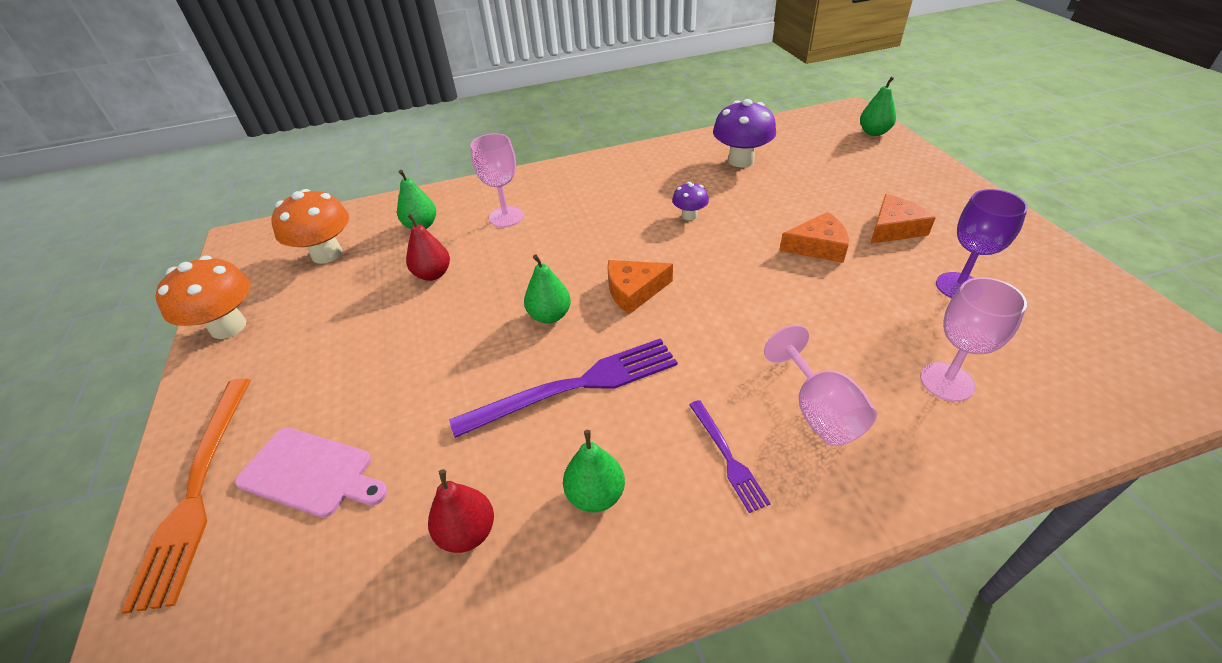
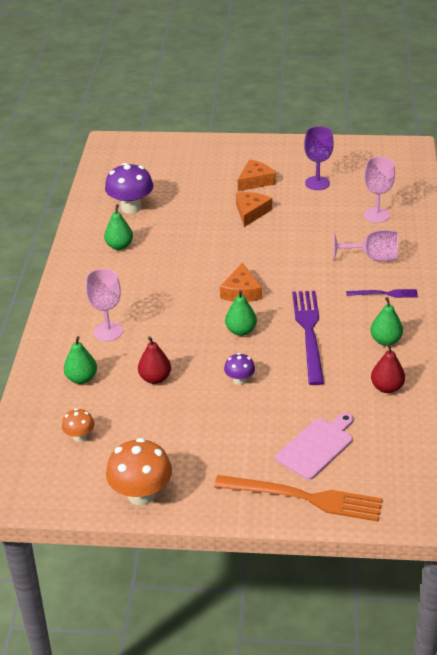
camera: 70 degrees left, 5 degrees down
(327, 254) = (79, 436): orange mushroom -> orange mushroom, size x0.53
(689, 215) = (179, 248): purple mushroom -> purple mushroom (239, 380)
(874, 132) = (147, 145): green pear -> green pear (119, 246)
(894, 228) = (255, 181): orange cheese -> orange cheese turned 60 degrees clockwise

